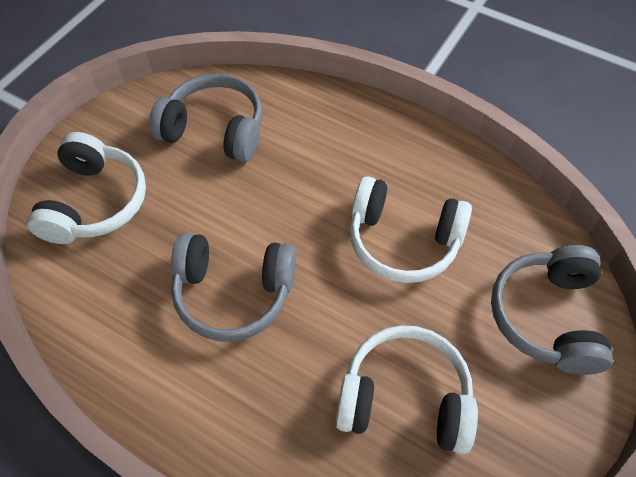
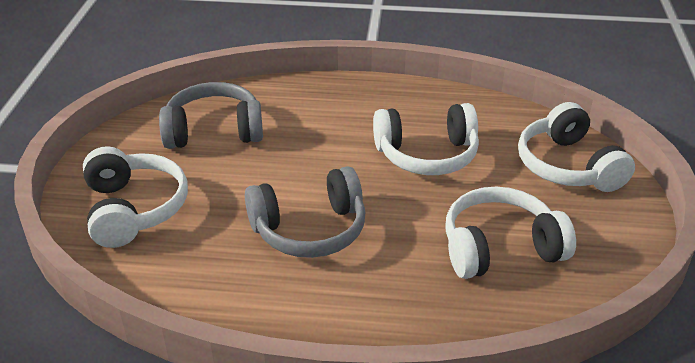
camera: 25 degrees left, 20 degrees down
(548, 317) = (568, 166): grey headphones -> white headphones

